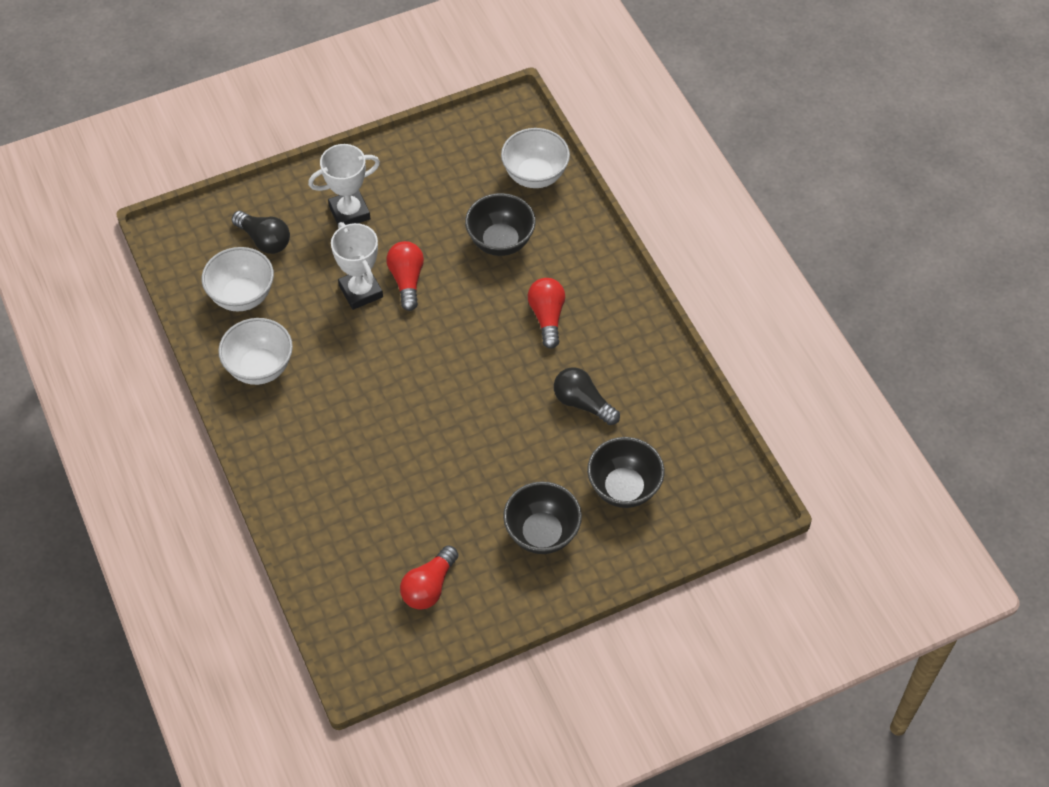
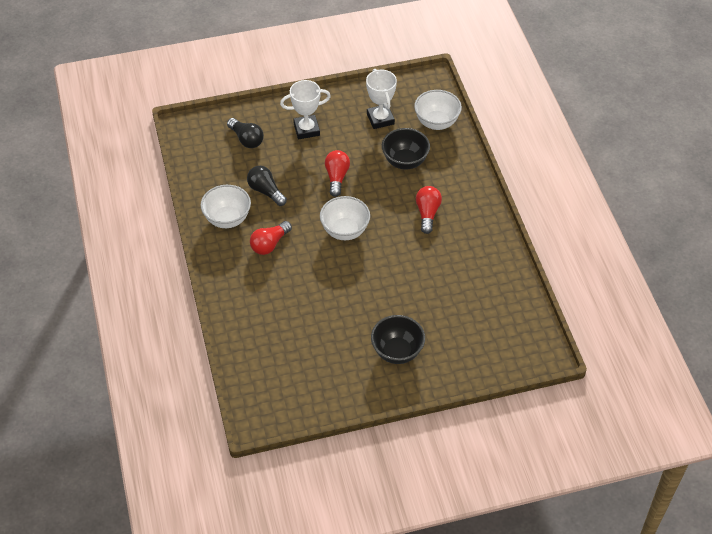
camera: 10 degrees right, 5 degrees down
(242, 296) = (225, 172): white bowl -> white bowl (345, 231)
(361, 291) = (304, 180): white trophy -> white trophy (380, 119)
(429, 586) = (313, 374): red light bulb -> red light bulb (269, 244)
(582, 403) = (441, 272): black light bulb -> black light bulb (266, 191)
(624, 488) = (459, 331): black bowl -> none

